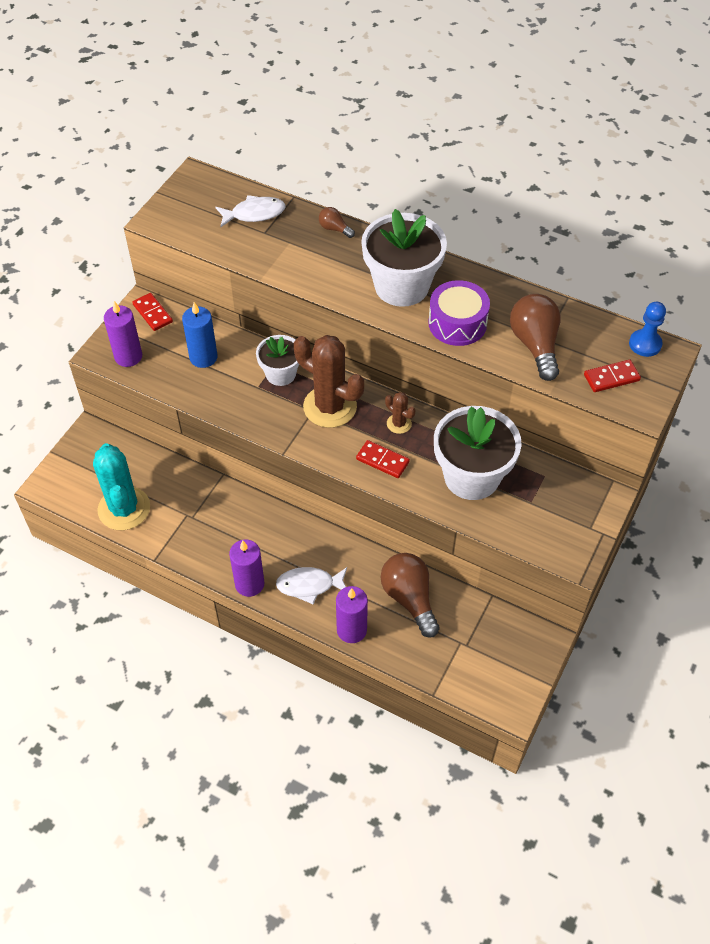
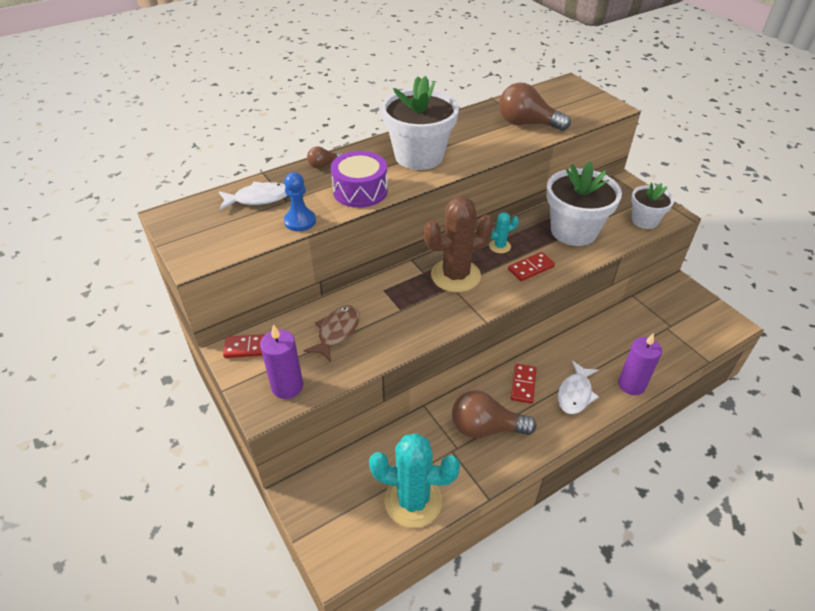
camera: 60 degrees left, 10 degrees down
(203, 357) = (337, 332): blue candle -> brown fish
(249, 584) = (554, 434): purple candle -> none
(254, 214) = (258, 199): white fish -> white fish turned 60 degrees clockwise
(280, 374) = (397, 290): white flower pot -> white flower pot (644, 220)
(399, 424) = (499, 246): brown cactus -> turquoise cactus
(409, 598) = (616, 339): brown light bulb -> brown light bulb (486, 428)
(457, 323) = (479, 146): purple drum -> purple drum (360, 191)
(611, 378) = (578, 108): red domino -> red domino (523, 385)
(645, 344) = (557, 88): blue pawn -> blue pawn (300, 221)

